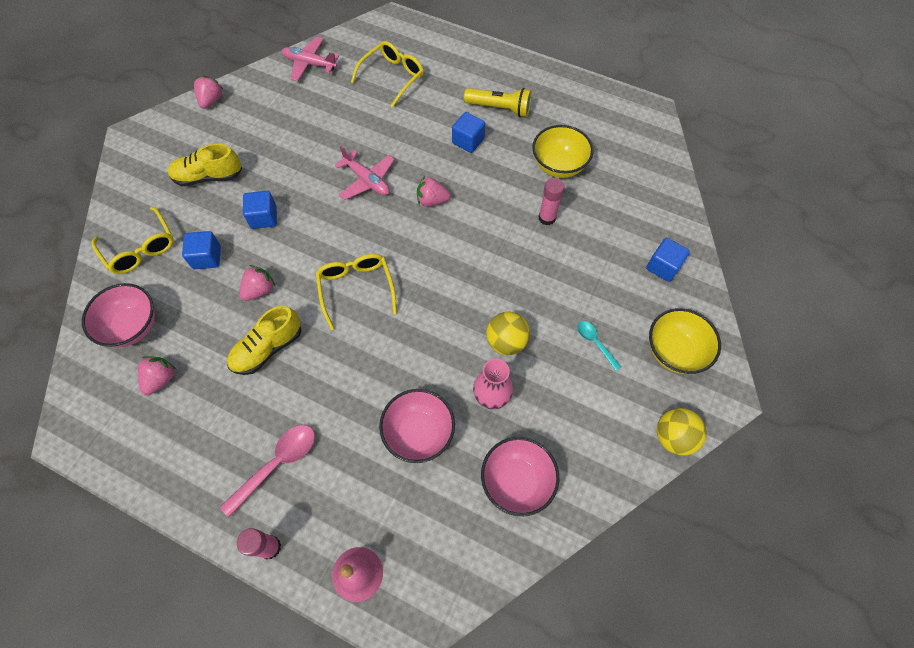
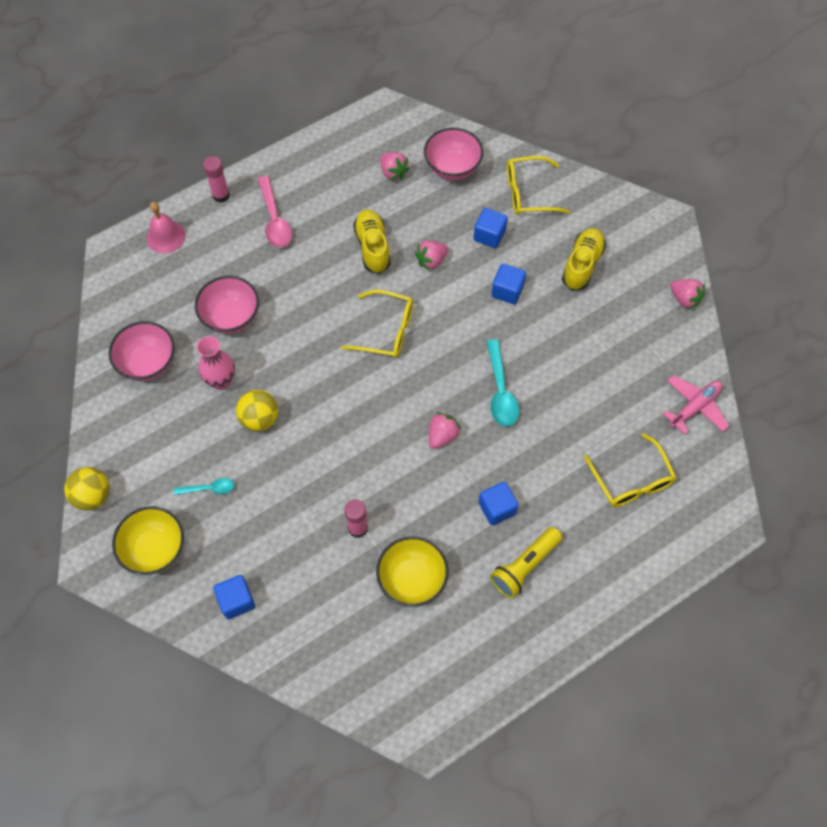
camera: 120 degrees right, 0 degrees up
(259, 290) = (431, 261): pink strawberry -> pink strawberry turned 75 degrees clockwise
(367, 180) = (500, 391): pink plane -> turquoise spoon

